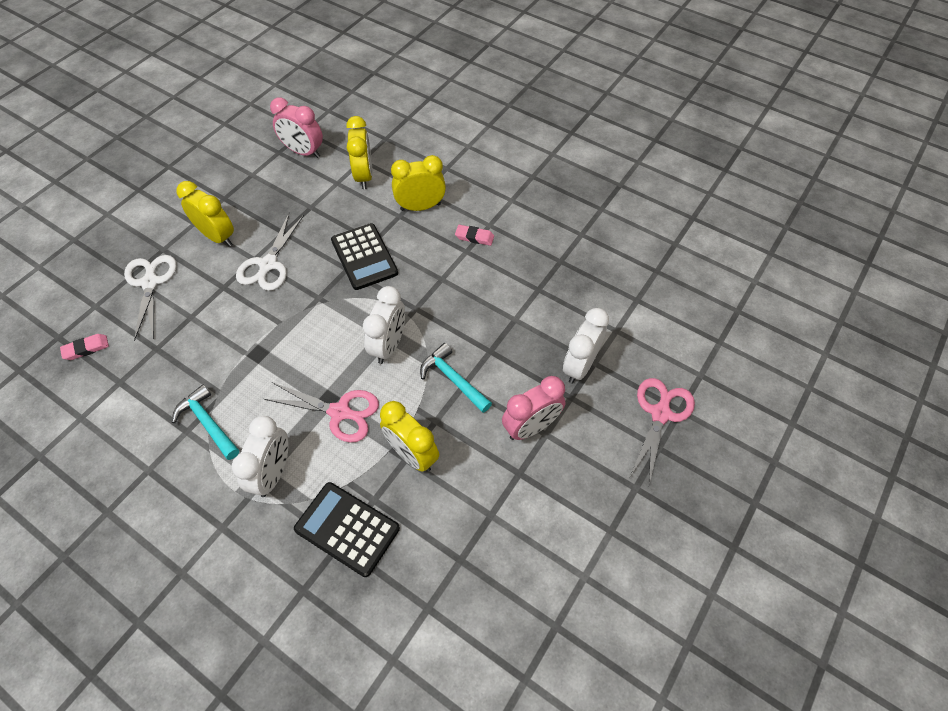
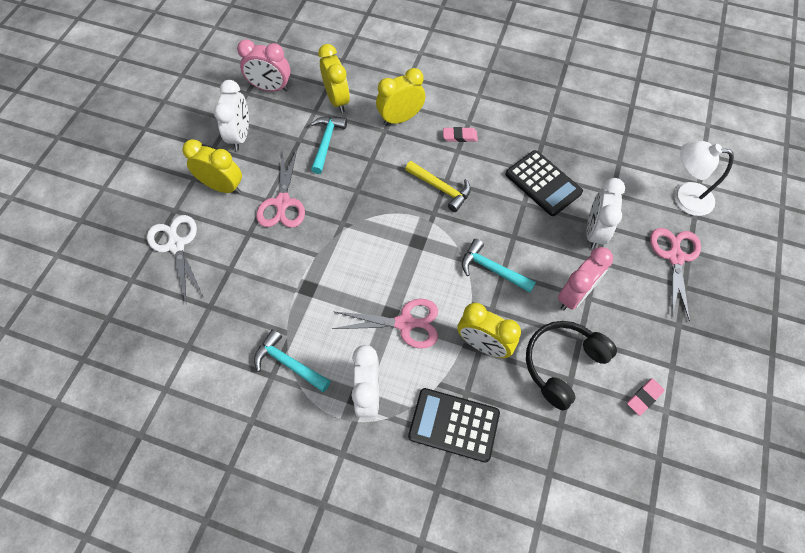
camera: 15 degrees left, 5 degrees up
(86, 348) = (141, 322): pink eraser -> pink eraser (644, 397)
(268, 265) = (282, 203): white scissors -> pink scissors
(336, 215) = (326, 142): none -> turquoise hammer
(364, 257) = (368, 176): black calculator -> black calculator (543, 183)
(389, 345) = (424, 252): white clock -> white clock (240, 136)
(433, 285) = (441, 188): none -> yellow hammer
(488, 496) = (562, 364): none -> black headphones
(696, 352) = (684, 197): none -> white lamp

